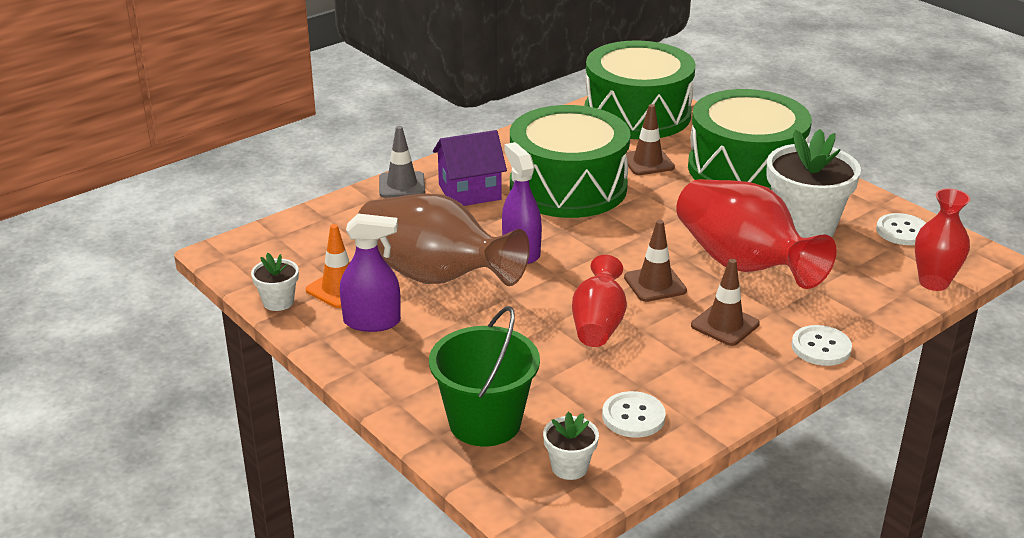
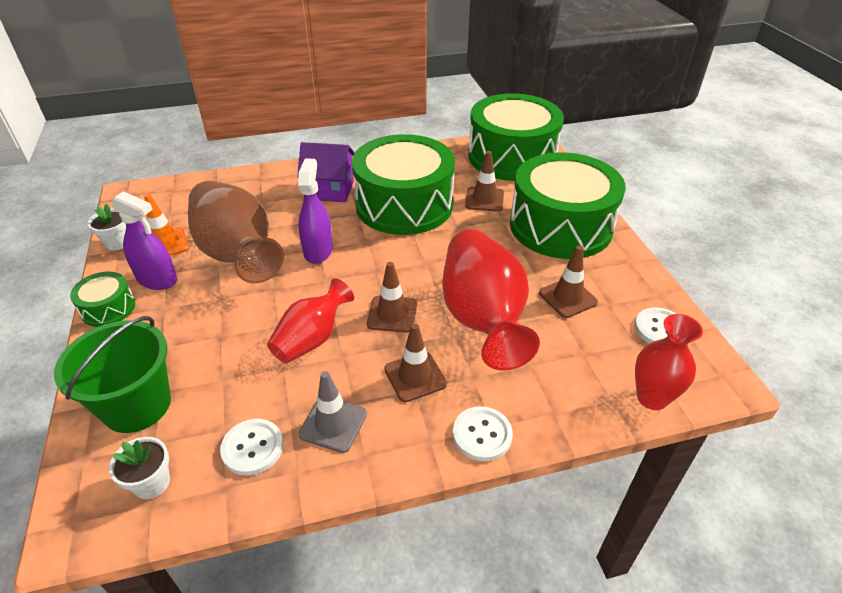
camera: 25 degrees right, 10 degrees up
(349, 360) = (108, 308): none -> green drum
(402, 185) = (290, 172): grey traffic cone -> grey traffic cone (333, 424)
(804, 228) = (567, 298): white flower pot -> brown traffic cone

